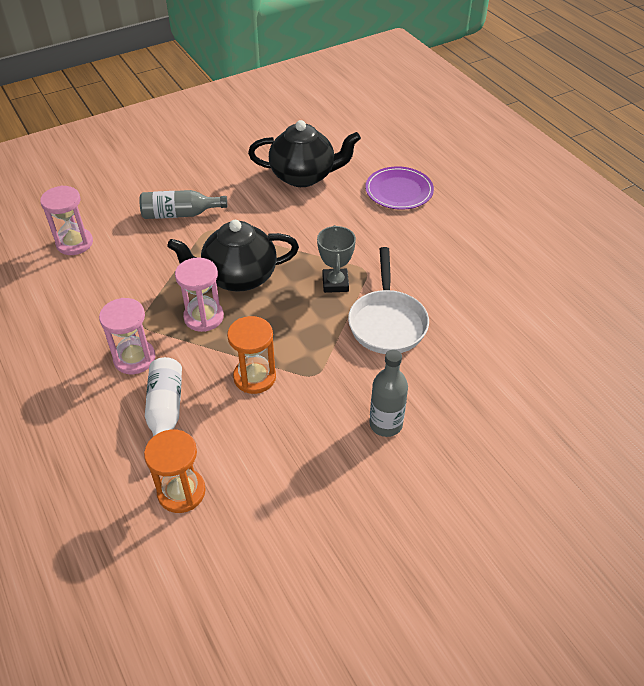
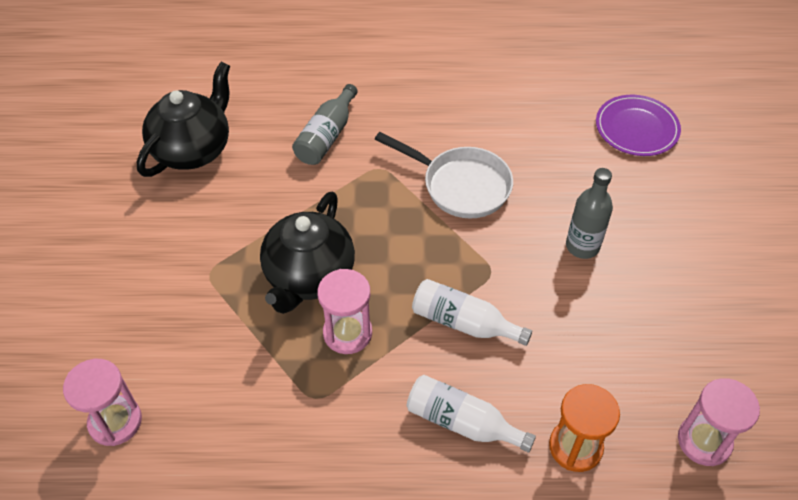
camera: 60 degrees left, 5 degrees up
(134, 358) = (365, 424): pink hourglass -> pink hourglass (704, 441)
(180, 214) = (157, 289): grey bottle -> grey bottle (327, 136)
(254, 377) = (463, 322): orange hourglass -> white bottle
(335, 283) = (380, 200): grey trophy -> none
(399, 191) = (285, 87): purple plate -> purple plate (636, 128)

